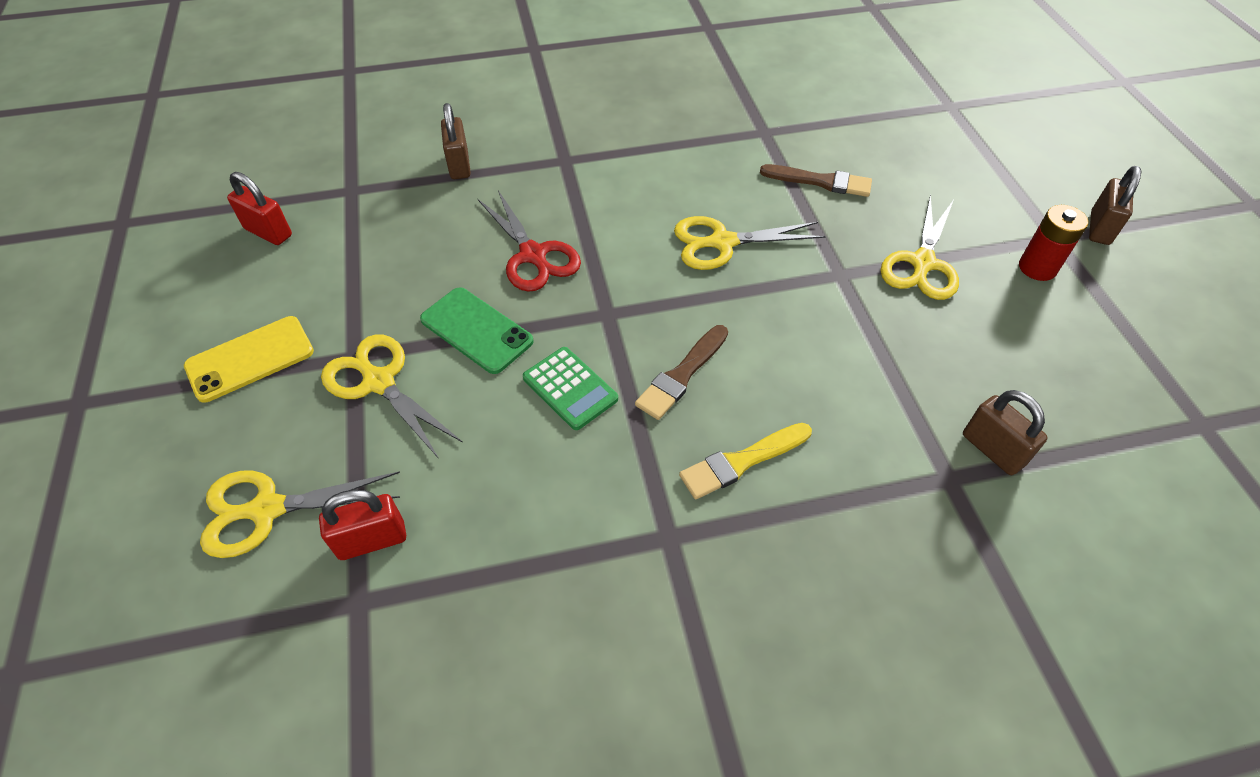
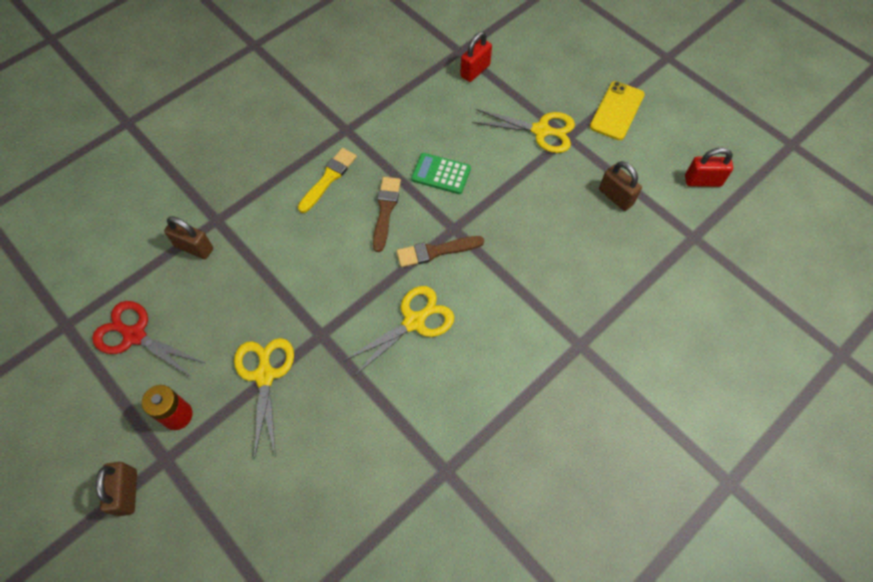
camera: 150 degrees right, 10 degrees up
(267, 509) = (530, 61): yellow scissors -> none
(459, 165) = (648, 297): brown padlock -> brown padlock (616, 197)
(476, 330) = (518, 181): green phone -> none
(533, 255) = (530, 247): red scissors -> red scissors (135, 335)
(821, 181) = (370, 428): brown brush -> brown brush (436, 251)

